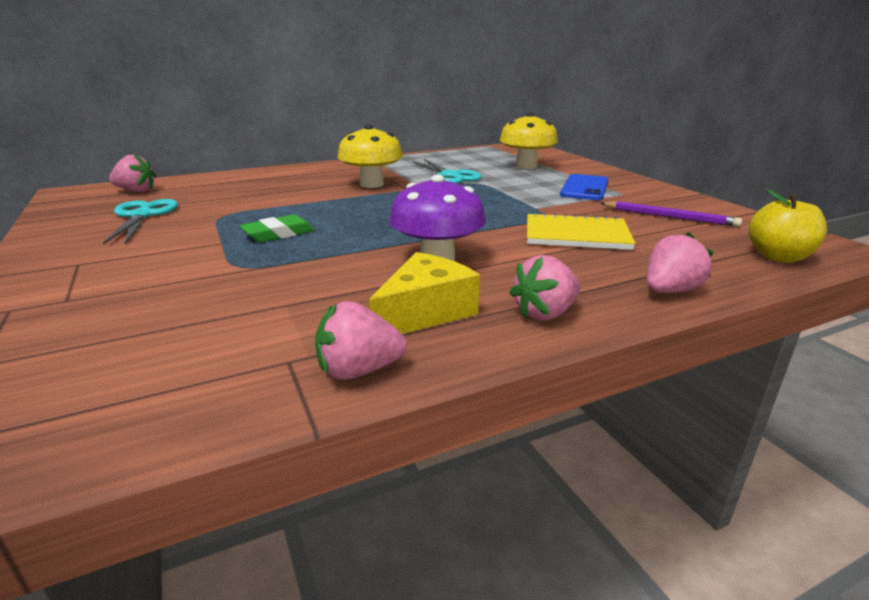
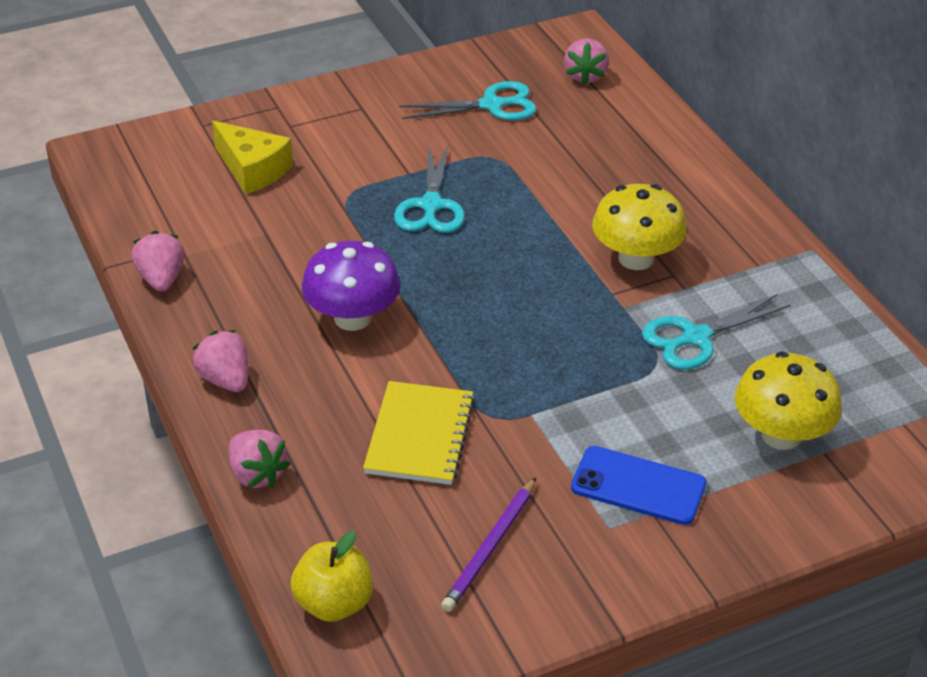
camera: 90 degrees right, 15 degrees up
(278, 234) = (431, 205): green eraser -> turquoise scissors
(425, 312) = (239, 309): yellow cheese -> yellow cheese (253, 169)

